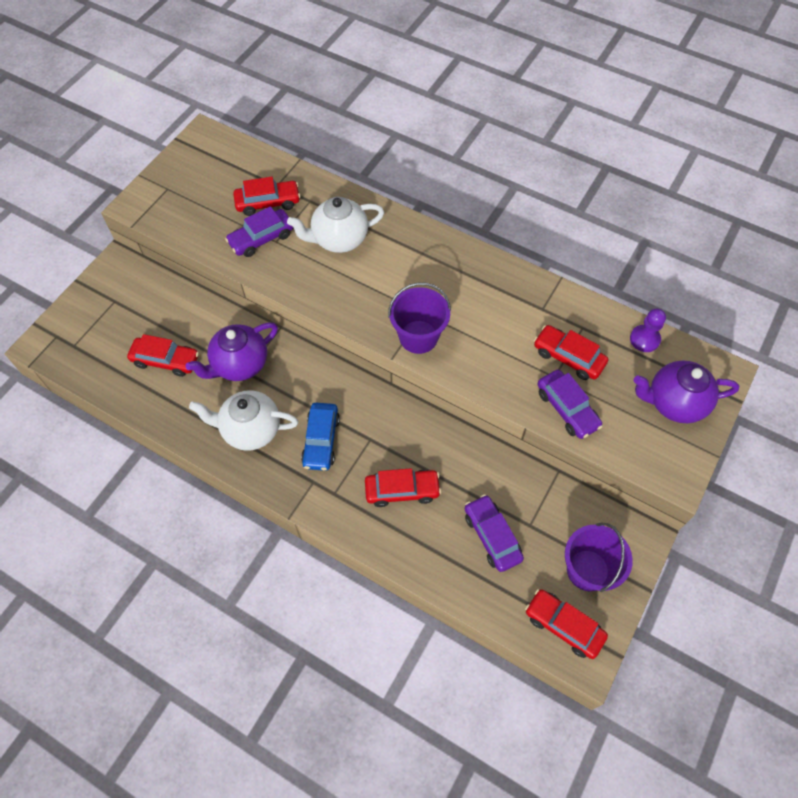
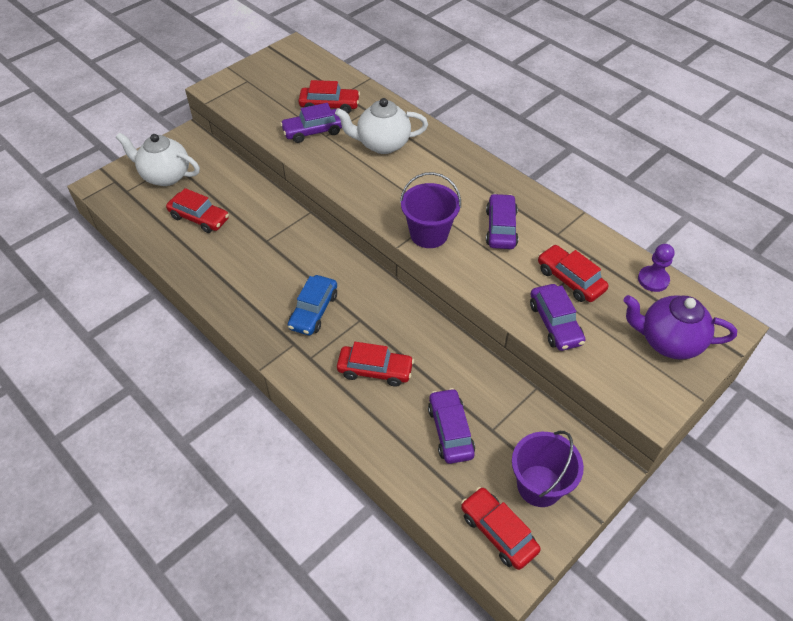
camera: 15 degrees right, 10 degrees down
(240, 365) = (262, 234): purple teapot -> none
(250, 430) = (252, 288): white teapot -> white teapot (165, 176)
(487, 314) = (501, 228): none -> purple car

